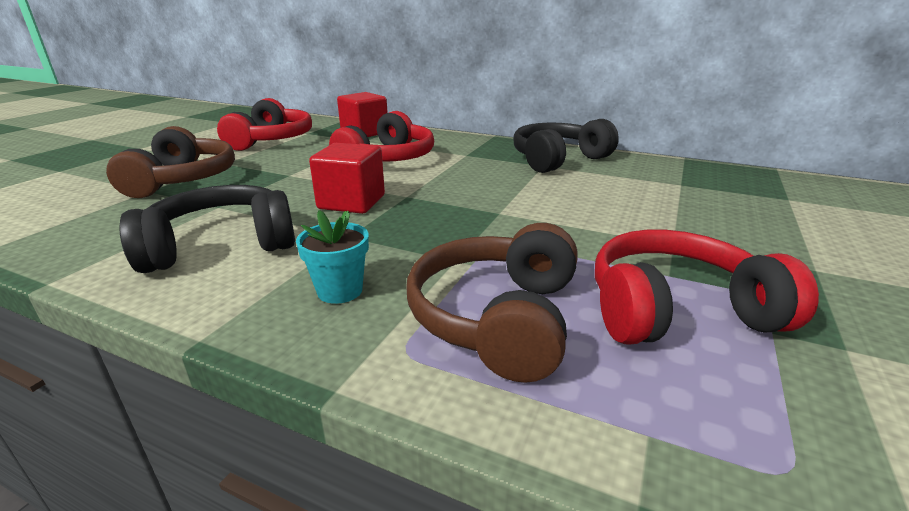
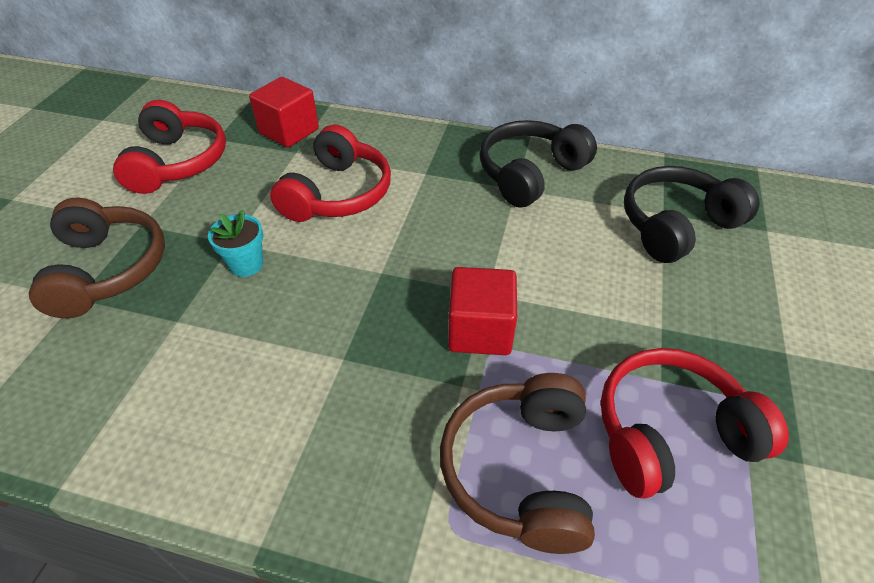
camera: 10 degrees left, 20 degrees up
(221, 245) = (214, 395): black headphones -> black headphones (676, 225)
(340, 291) = (365, 452): turquoise flower pot -> turquoise flower pot (246, 264)
(351, 202) = (325, 293): red cube -> red cube (480, 330)

